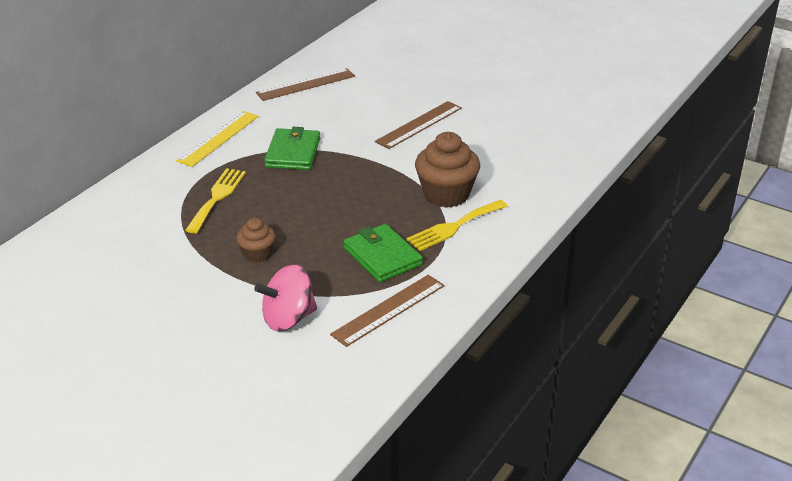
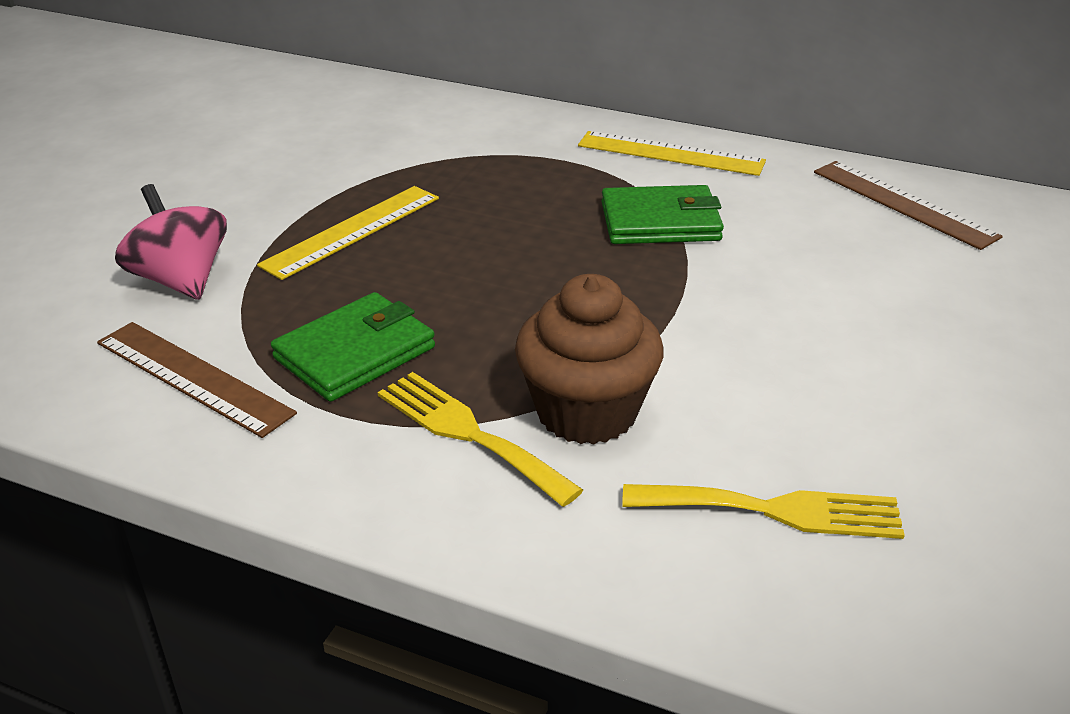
camera: 80 degrees right, 0 degrees up
(217, 198) = (498, 177): yellow fork -> yellow fork (772, 510)
(257, 254) = (352, 231): brown cupcake -> yellow ruler
(419, 125) = (846, 348): brown ruler -> none

